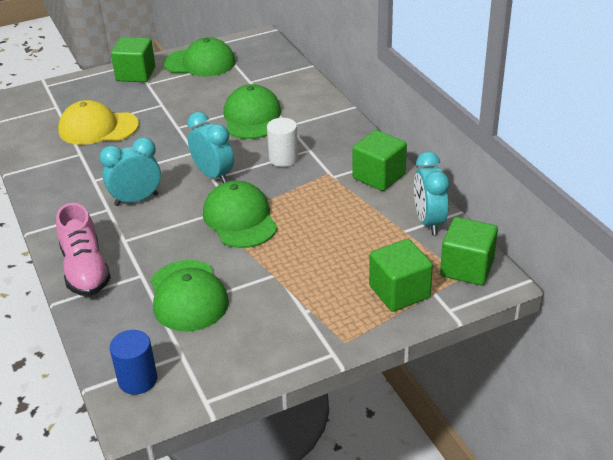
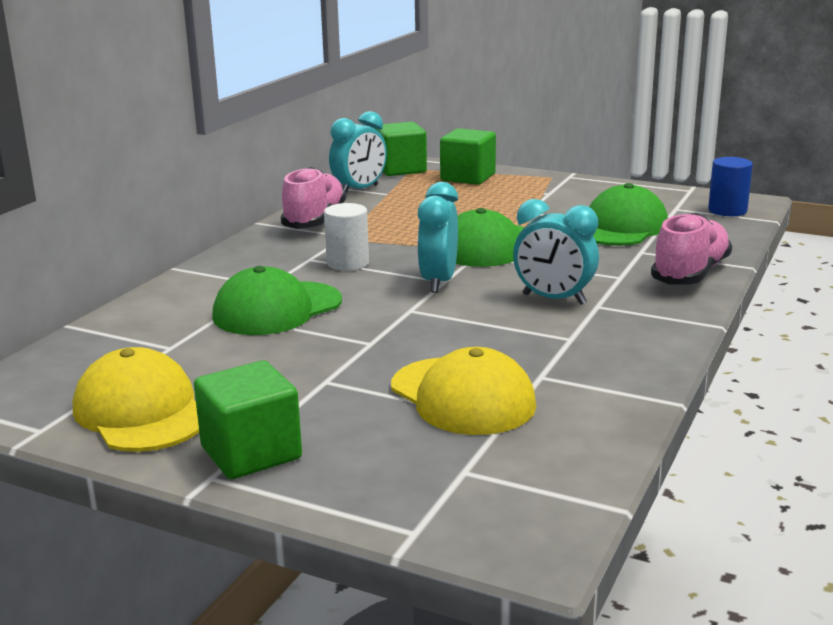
camera: 130 degrees left, 15 degrees down
(200, 63) = (141, 412): green cap -> yellow cap
(379, 176) = (315, 220): green cube -> pink shoe

